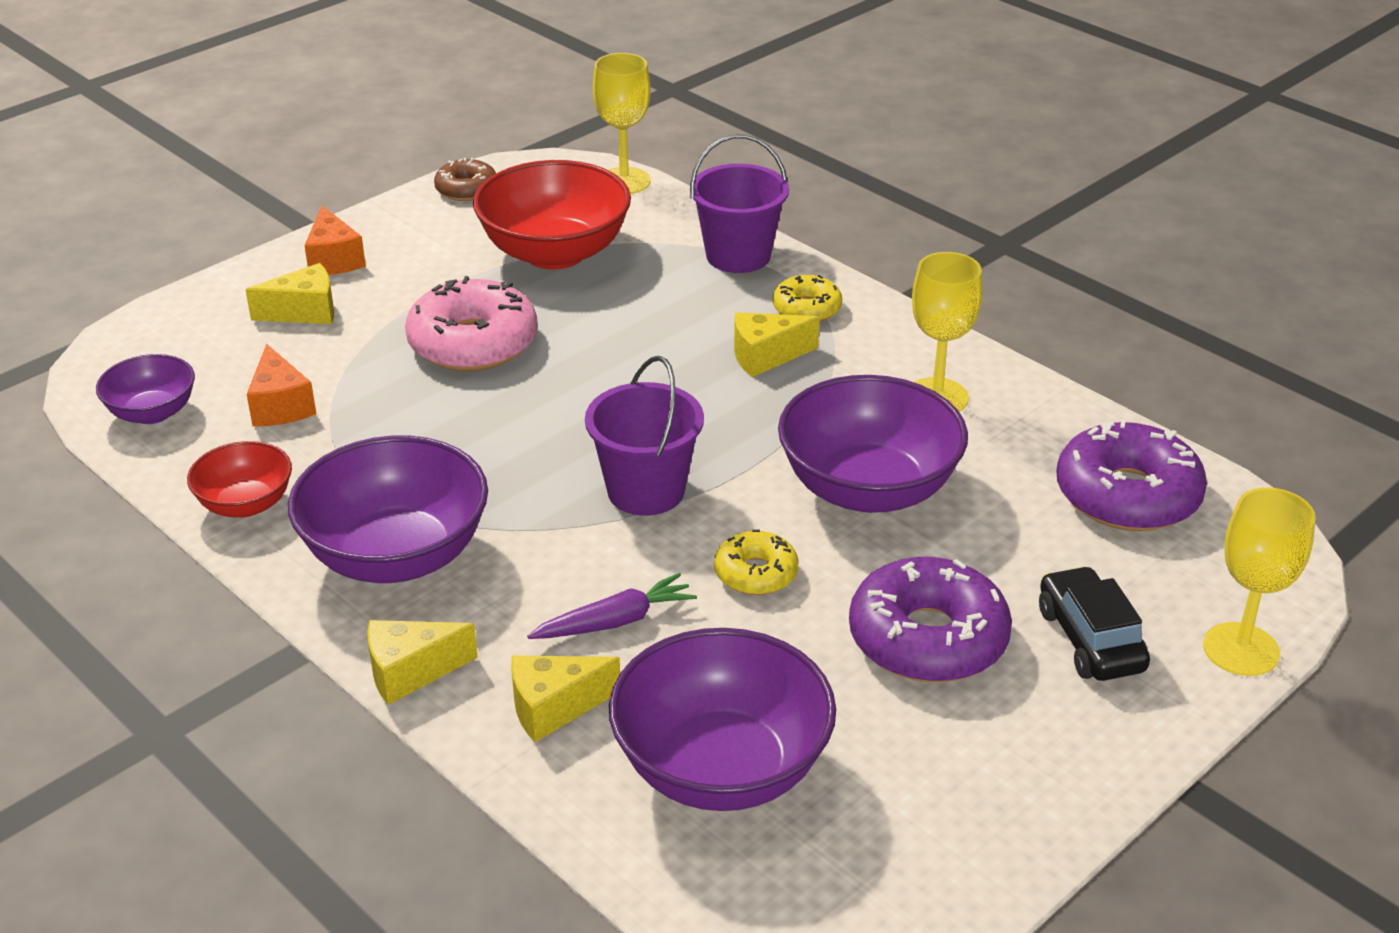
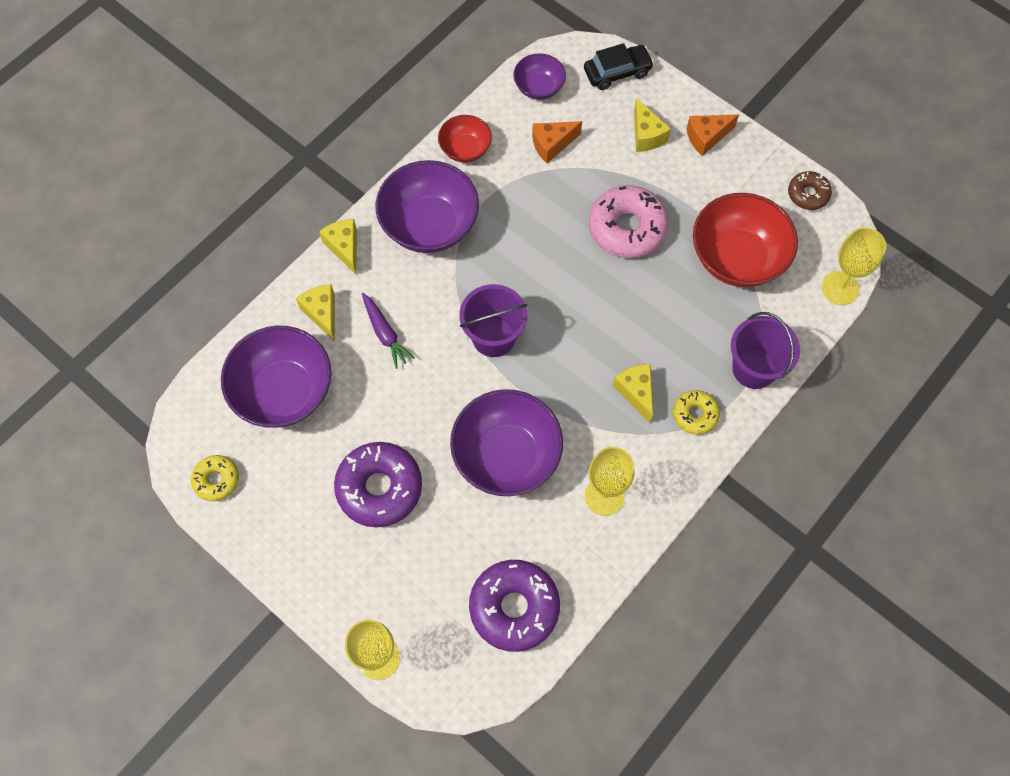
camera: 85 degrees right, 30 degrees up
(756, 573) = (427, 399): yellow donut -> yellow donut (216, 480)
(1090, 639) = (383, 574): black car -> black car (617, 72)

